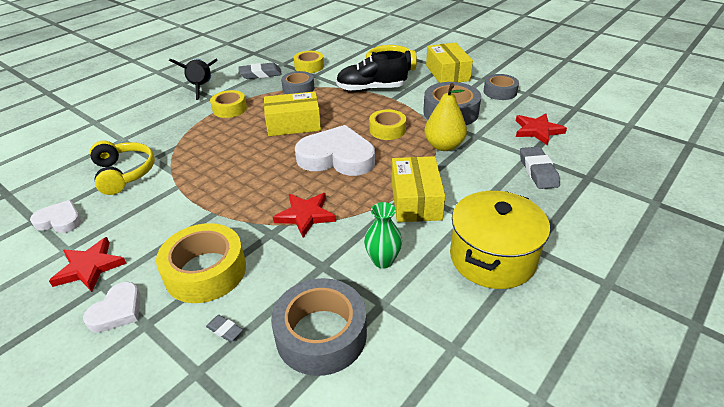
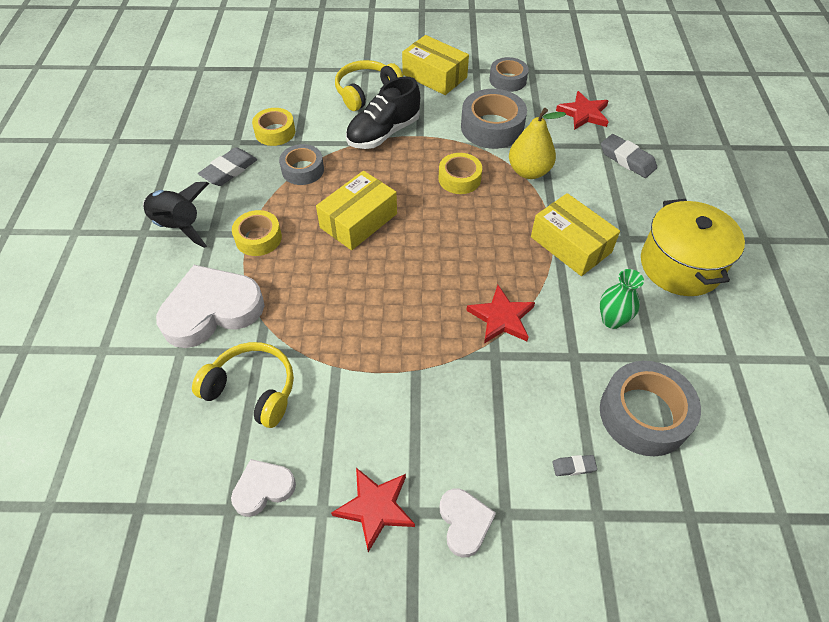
camera: 40 degrees left, 15 degrees up
(205, 271) = (488, 430): yellow tape -> none
(337, 157) = (451, 237): white heart -> white heart (212, 310)

